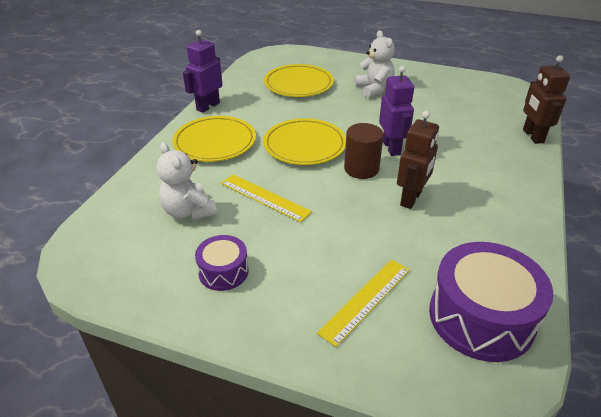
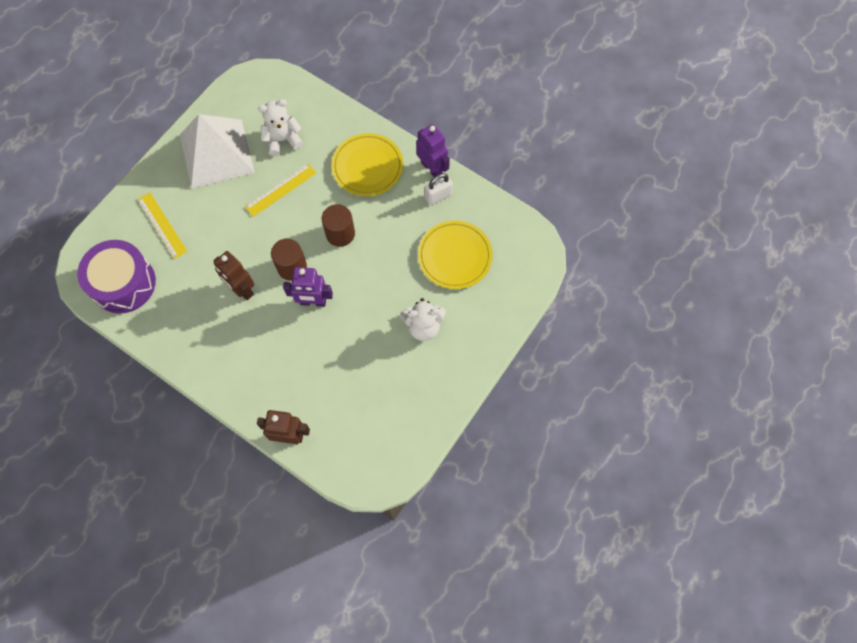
camera: 105 degrees right, 30 degrees up
(223, 271) = (216, 153): purple drum -> white pyramid
(239, 99) = (438, 196): none -> white padlock
(304, 145) = (340, 233): yellow plate -> brown cylinder

